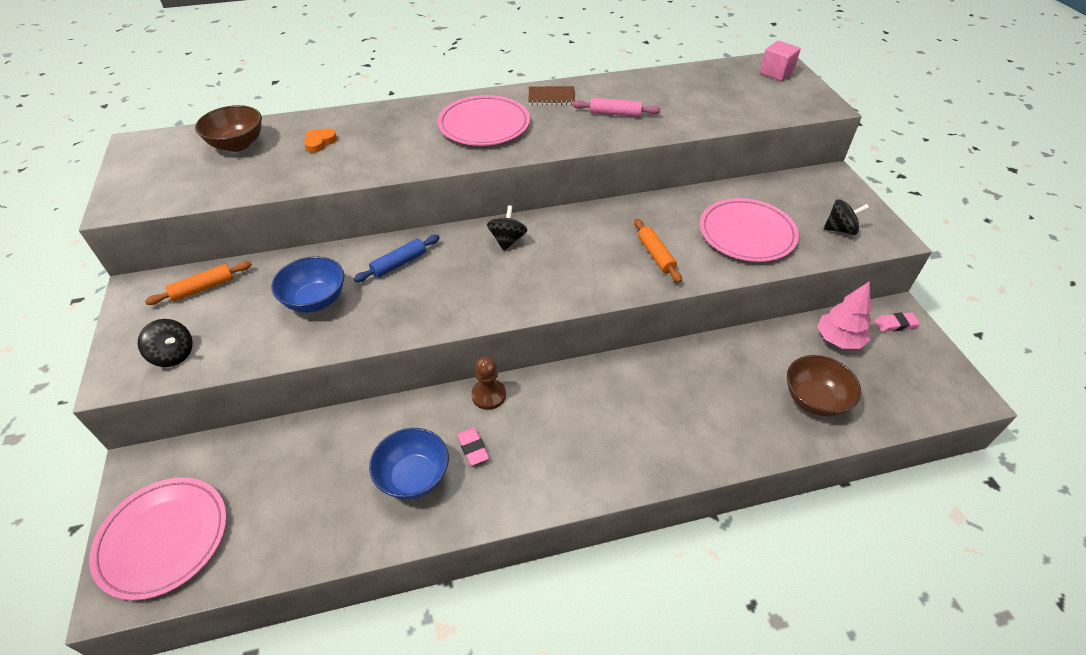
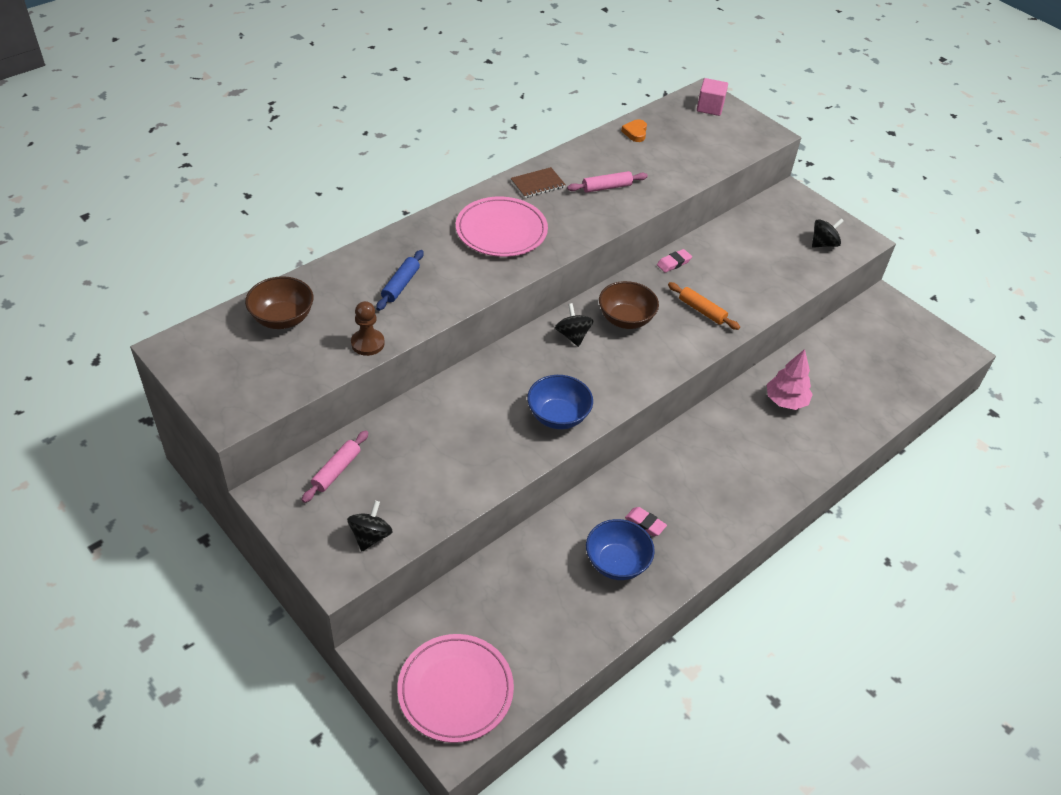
camera: 30 degrees left, 0 degrees up
(173, 355) = (370, 536): black spinning top -> black spinning top turned 75 degrees counterclockwise
(203, 288) = (336, 470): orange rolling pin -> pink rolling pin
(315, 300) = (452, 445): blue bowl -> blue bowl (558, 416)
(320, 142) = (363, 293): orange heart -> orange heart (635, 133)
(399, 263) = (496, 387): blue rolling pin -> blue rolling pin (400, 285)
(488, 395) = (626, 478): brown pawn -> brown pawn (367, 343)
(747, 233) = (758, 269): pink plate -> none
(814, 399) = (864, 392): brown bowl -> brown bowl (625, 319)
(838, 340) = (855, 337): pink tree -> pink tree (786, 401)
(895, 324) = (886, 311): pink eraser -> pink eraser (673, 263)

